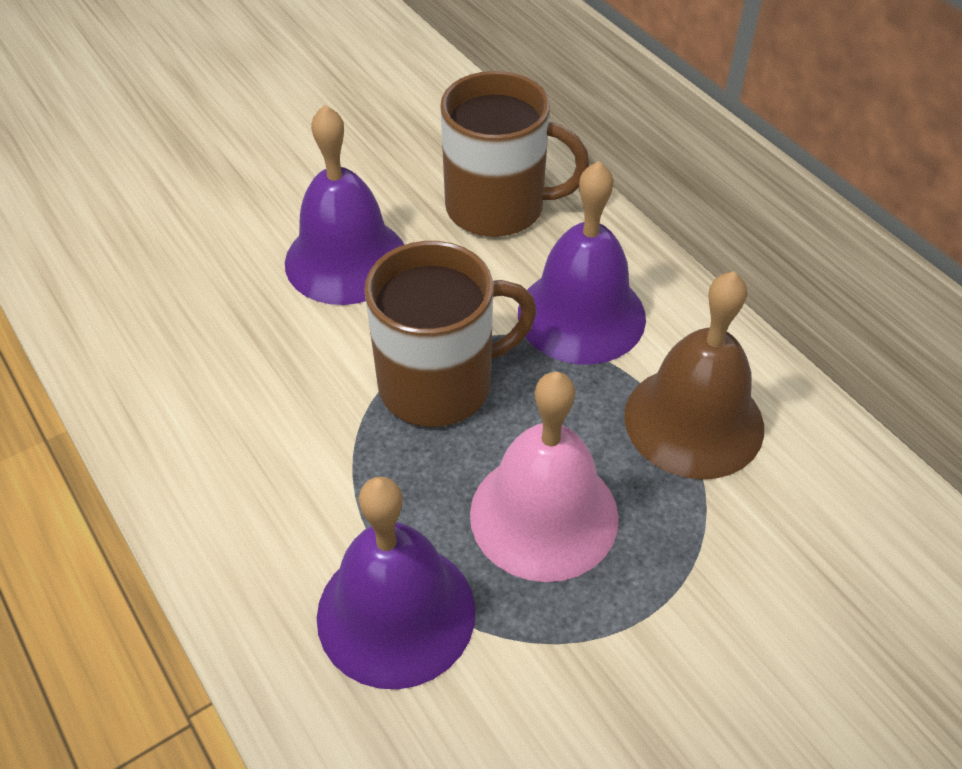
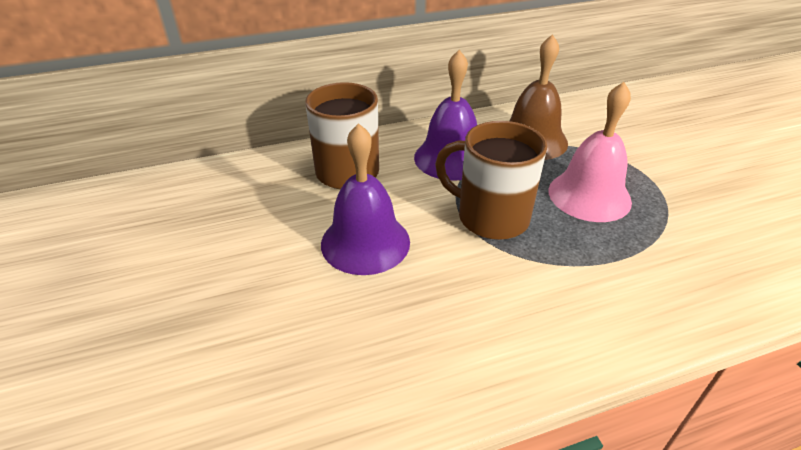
camera: 75 degrees left, 10 degrees down
(396, 613) = (658, 259): purple bell -> none
(439, 384) = (490, 217): brown mug -> brown mug turned 60 degrees counterclockwise

